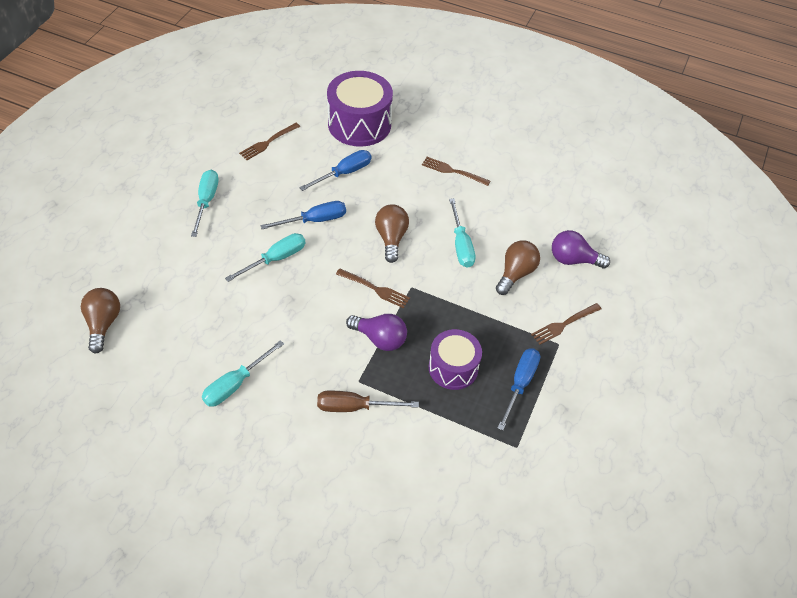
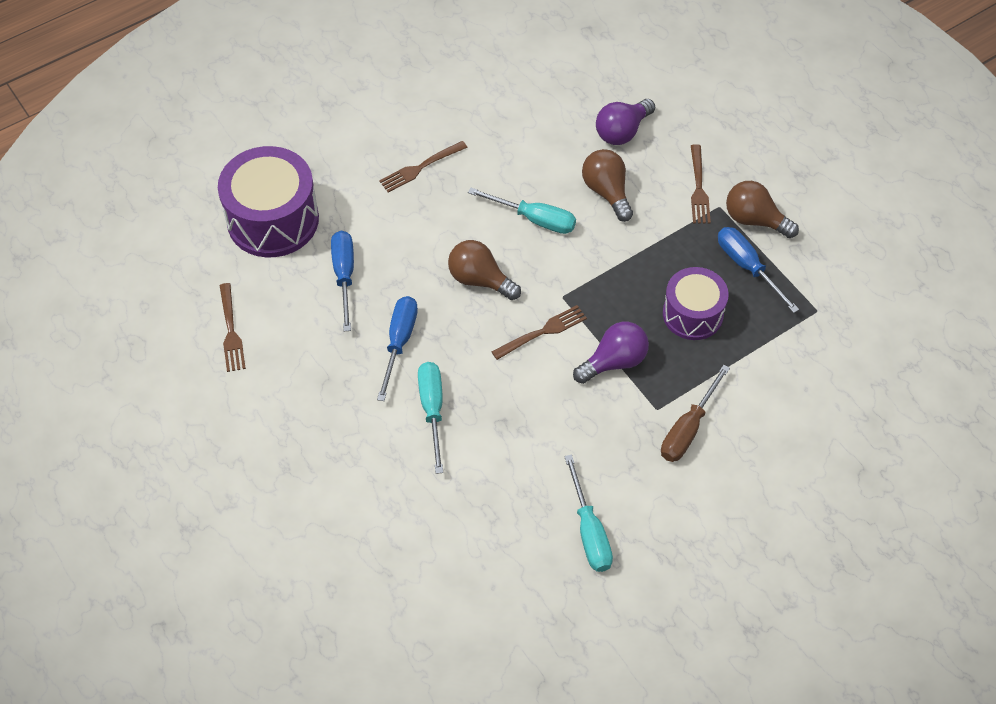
camera: 55 degrees left, 5 degrees up
(103, 324) = (412, 639): brown light bulb -> brown light bulb (754, 220)
(206, 201) = (285, 444): turquoise screwdriver -> none

